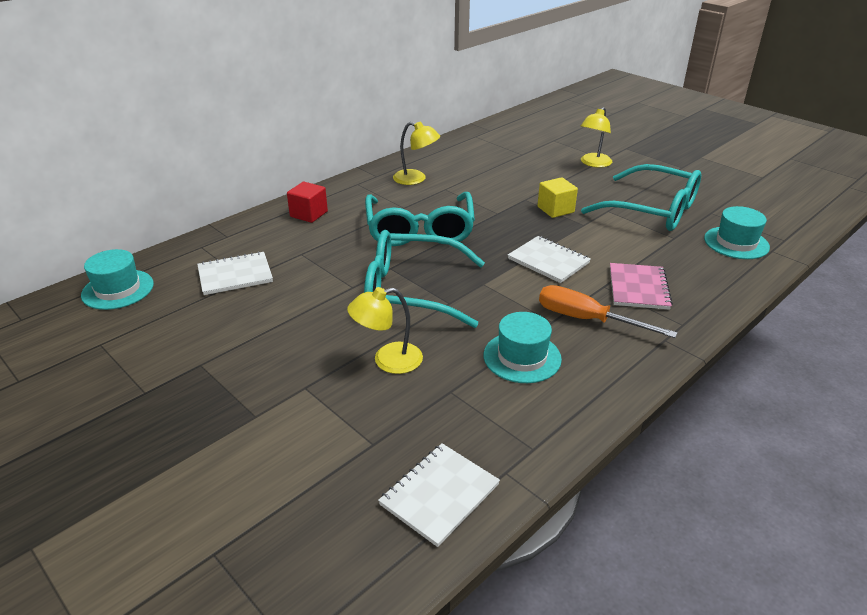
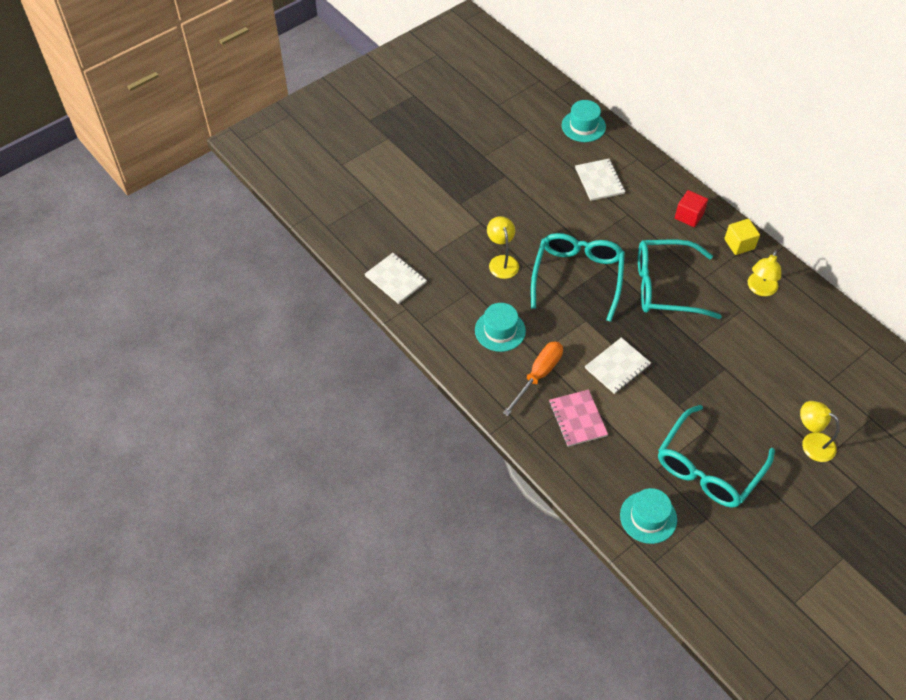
camera: 95 degrees right, 20 degrees up
(555, 209) = (705, 388): yellow cube -> yellow cube (739, 244)
(638, 288) = (577, 419): pink notebook -> pink notebook turned 60 degrees clockwise

